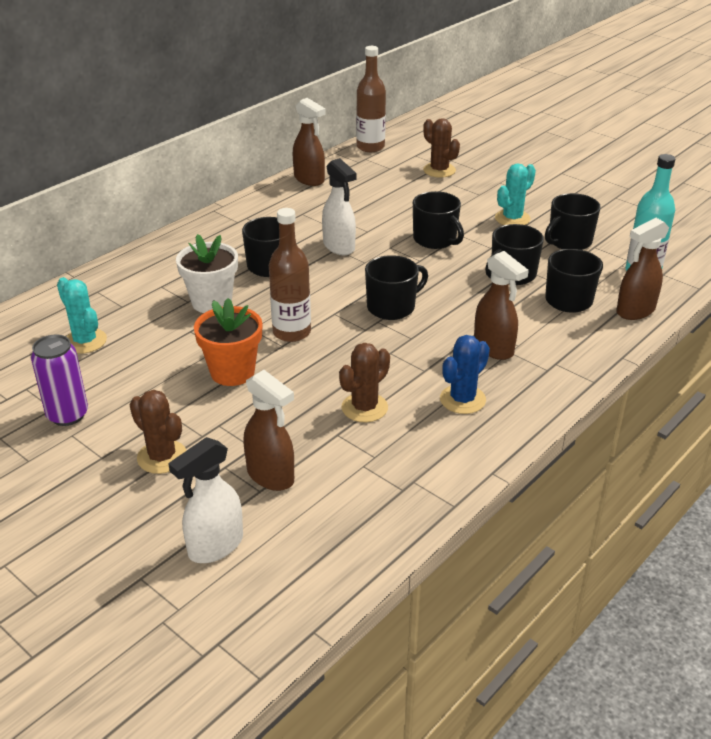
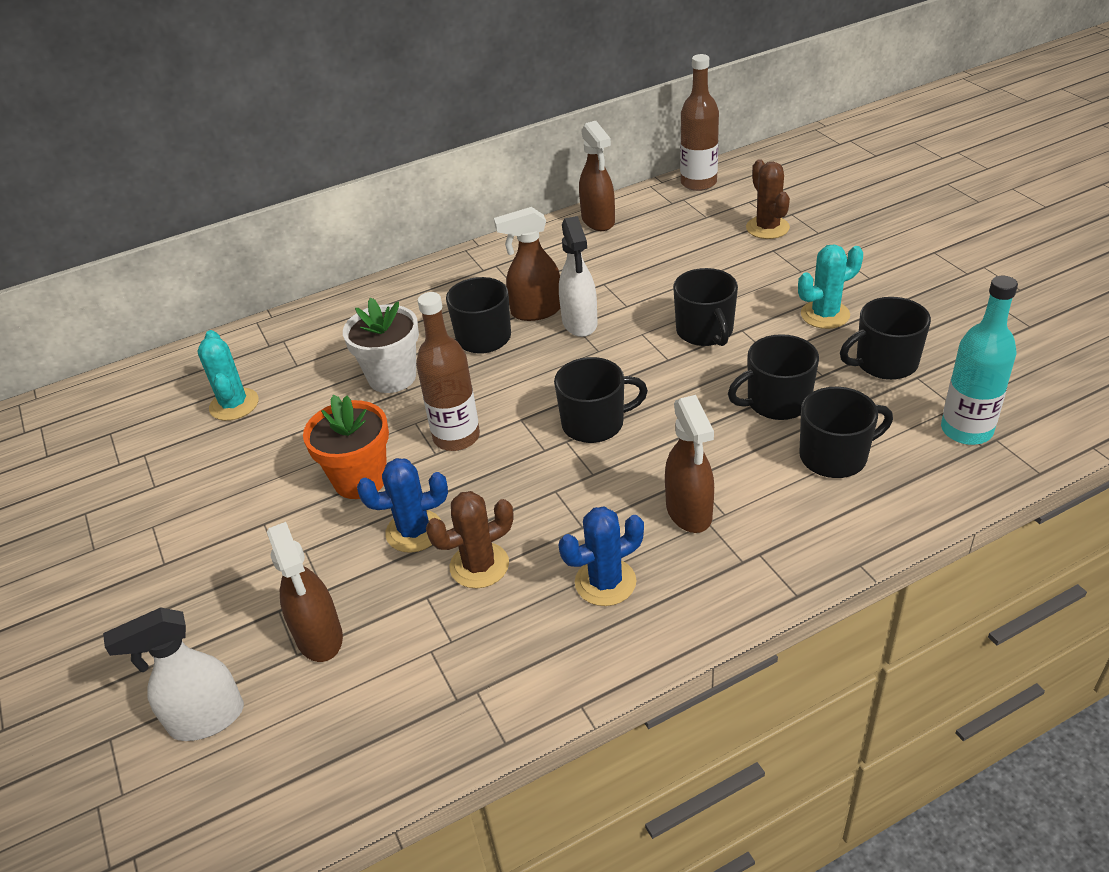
camera: 25 degrees right, 5 degrees up
(67, 415) = (163, 499): purple can -> none
(162, 457) = (222, 579): brown cactus -> none
(299, 396) = (414, 531): none -> blue cactus
(635, 311) = (919, 492): brown spray bottle -> brown spray bottle (536, 311)

